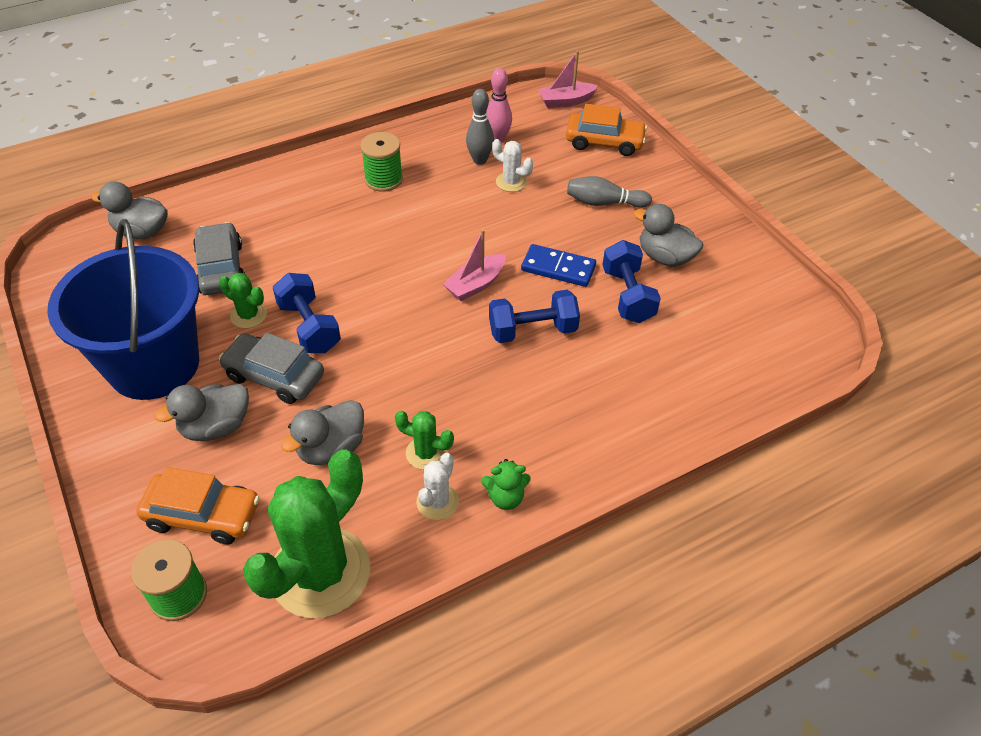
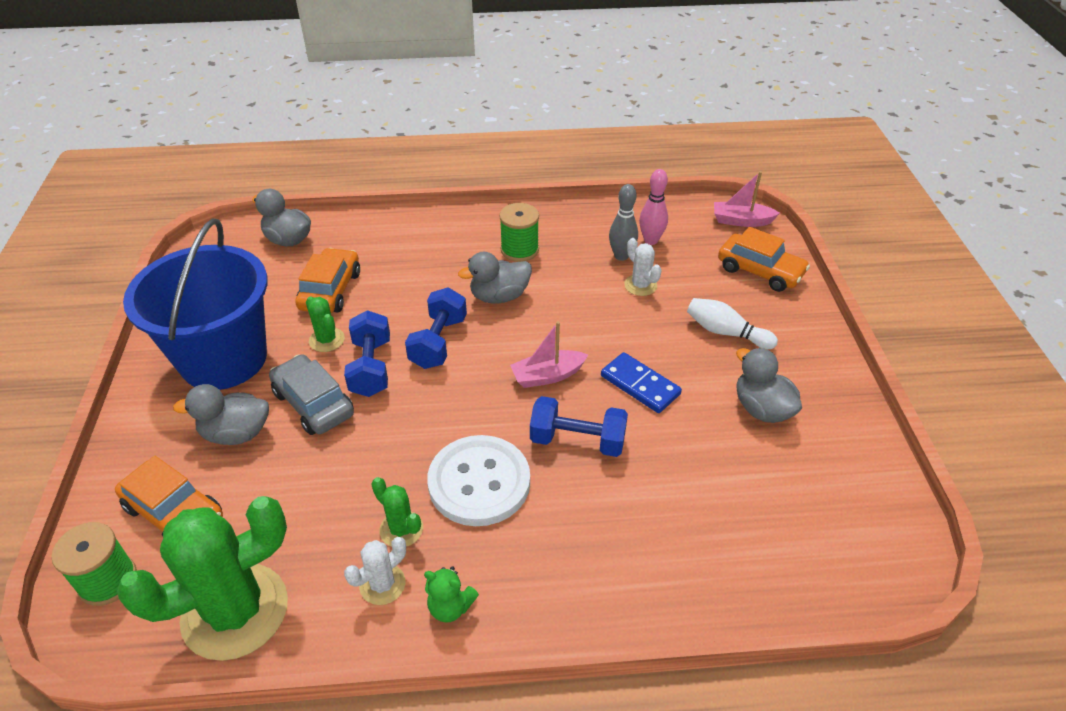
camera: 25 degrees right, 5 degrees down
(221, 268) = (330, 290): grey car -> orange car
(331, 448) = (319, 491): grey duck -> grey duck (499, 296)
(469, 392) = (479, 482): none -> white button
(604, 203) = (726, 332): grey bowling pin -> white bowling pin
(627, 295) = (698, 437): blue dumbbell -> blue dumbbell (438, 342)

